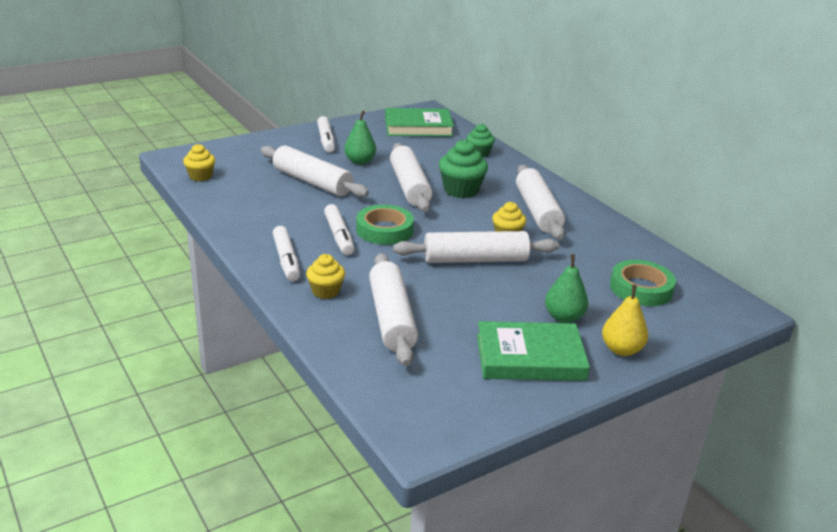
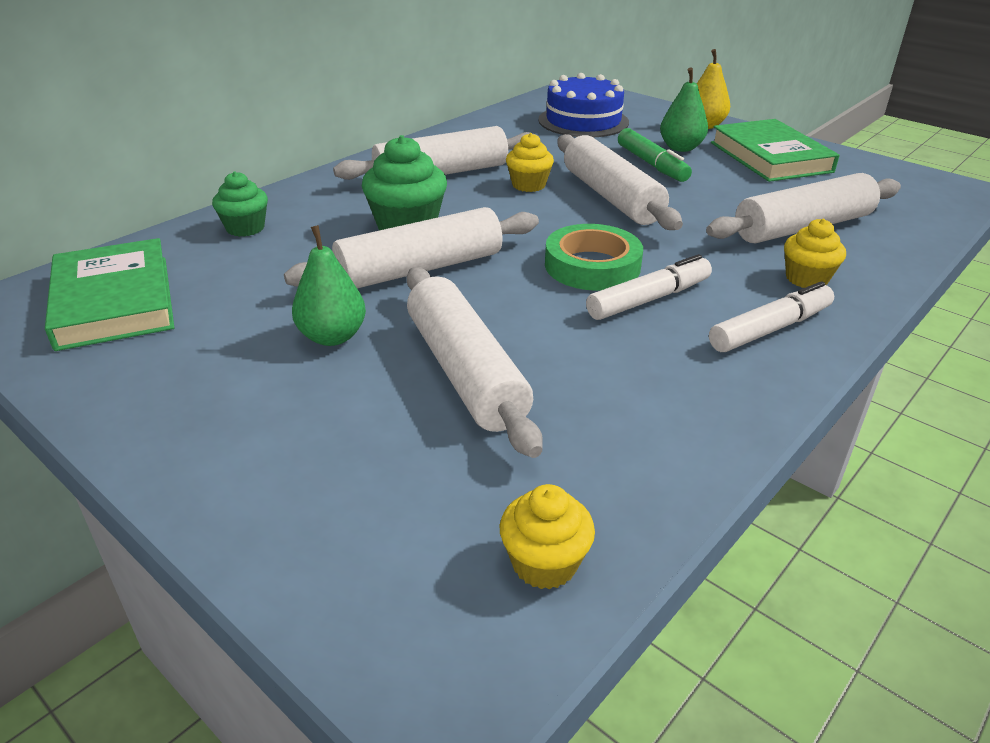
camera: 105 degrees left, 5 degrees up
(312, 182) = (465, 372): white rolling pin -> white rolling pin turned 45 degrees counterclockwise
(326, 140) = (220, 407): white marker -> none
(530, 292) = (652, 164): none -> green marker
(641, 288) = (583, 121): green tape -> blue cake

